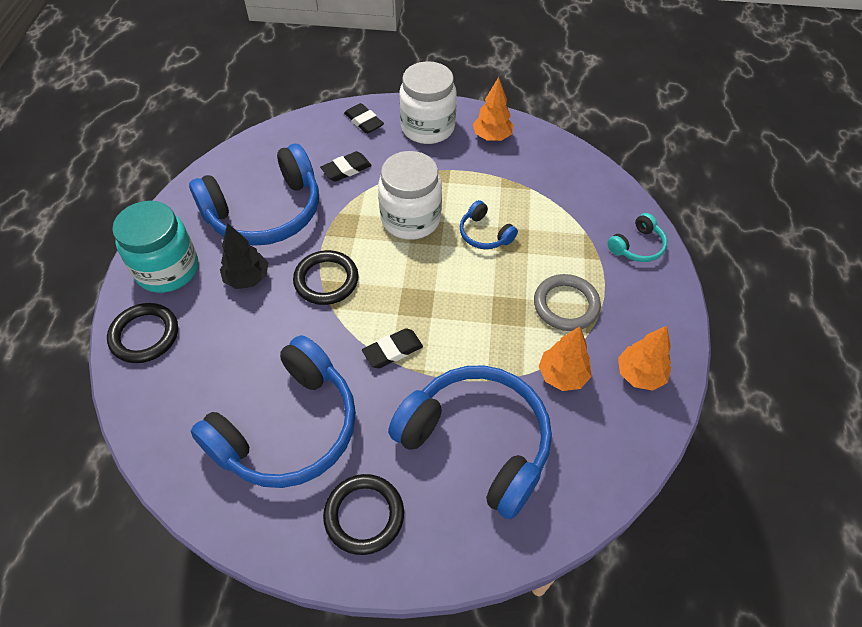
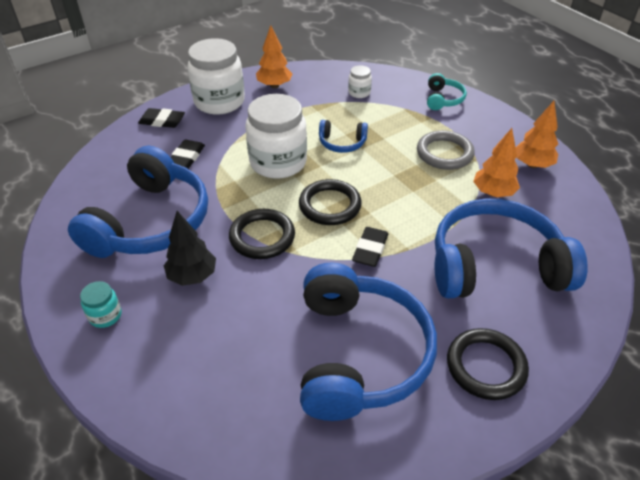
camera: 40 degrees left, 10 degrees down
(145, 335) = (145, 379): black ring -> black ring (330, 205)
(167, 269) = (105, 315): turquoise jar -> turquoise jar, size x0.45
(561, 189) = (359, 93): none -> white jar

